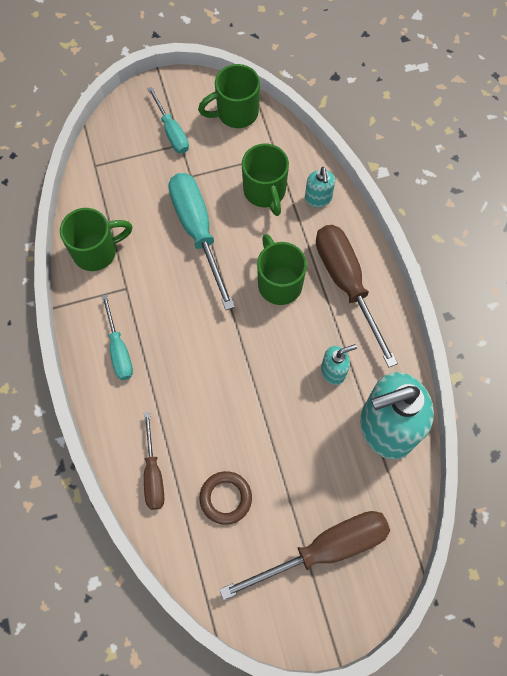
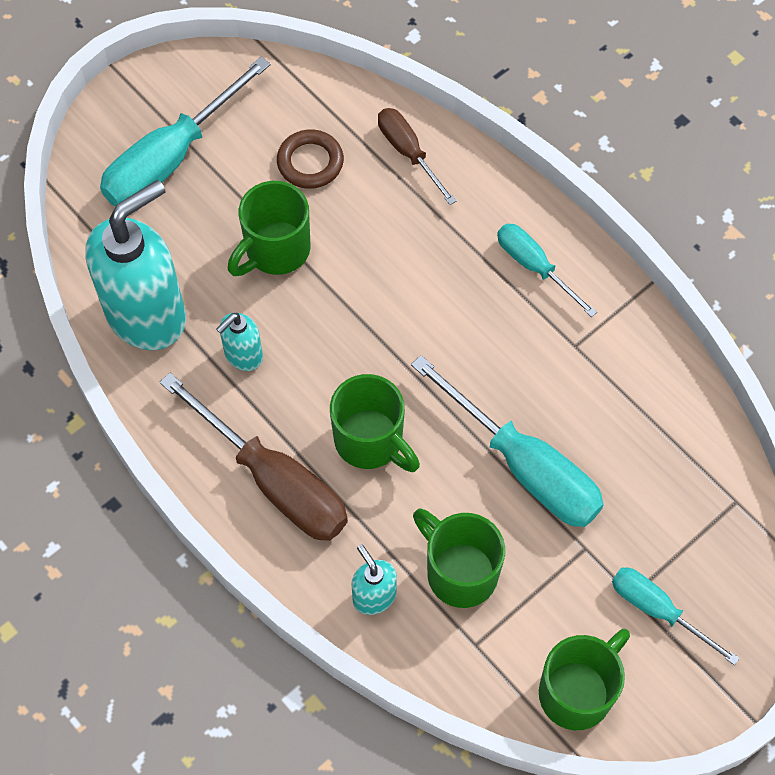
camera: 155 degrees right, 5 degrees down
(97, 251) = (646, 377): green mug -> green mug (275, 251)
(324, 549) = (171, 158): brown screwdriver -> turquoise screwdriver

